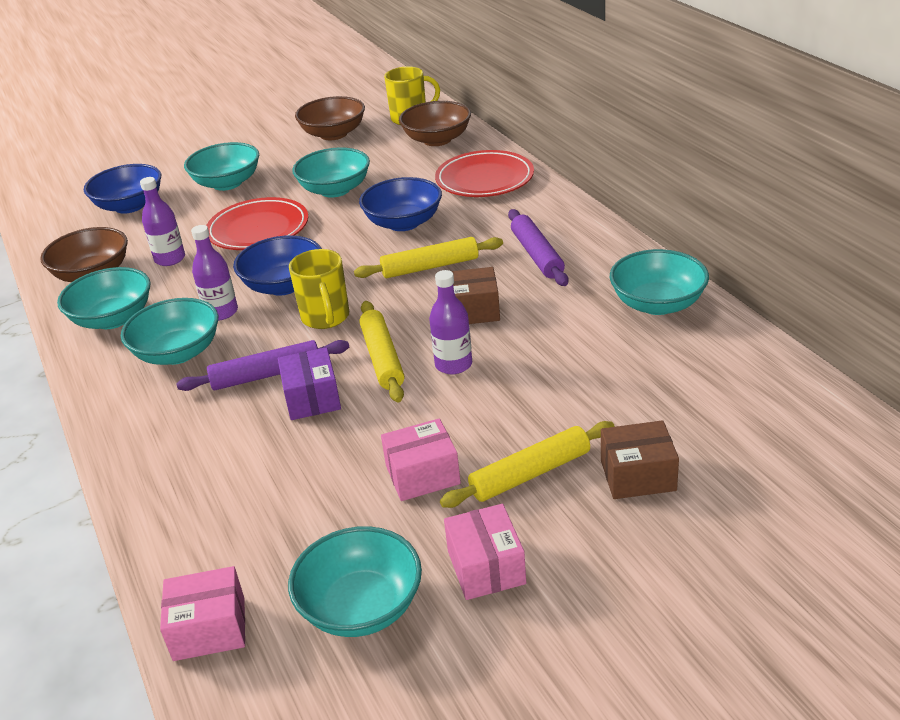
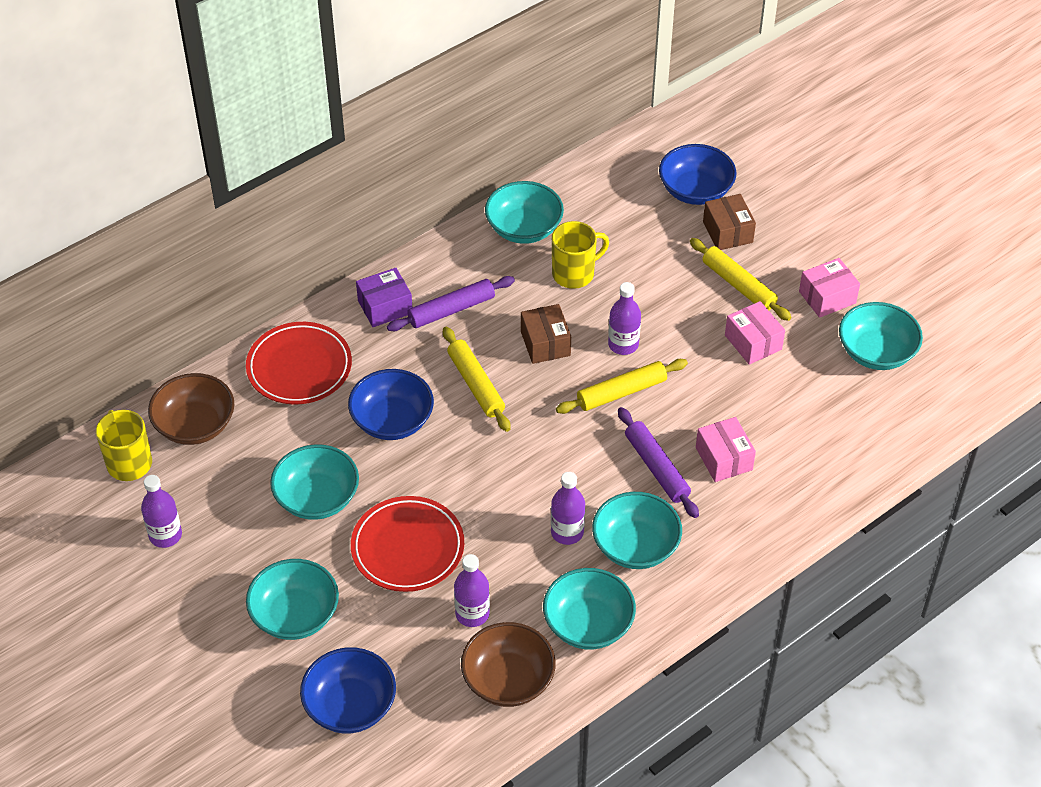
camera: 105 degrees left, 15 degrees up
(209, 629) = (917, 424): pink box -> pink box (724, 458)
(284, 285) = (516, 493): blue bowl -> blue bowl (695, 190)
(312, 398) = (681, 428): purple box -> purple box (385, 307)
(326, 317) = (567, 446): yellow mug -> yellow mug (574, 273)
(333, 134) = (165, 535): brown bowl -> purple bottle

